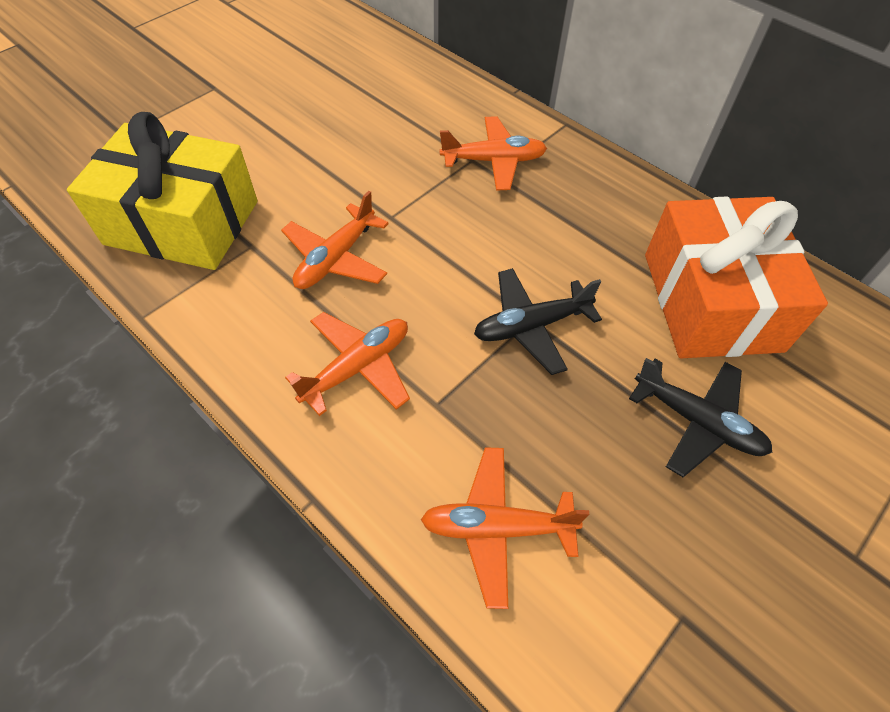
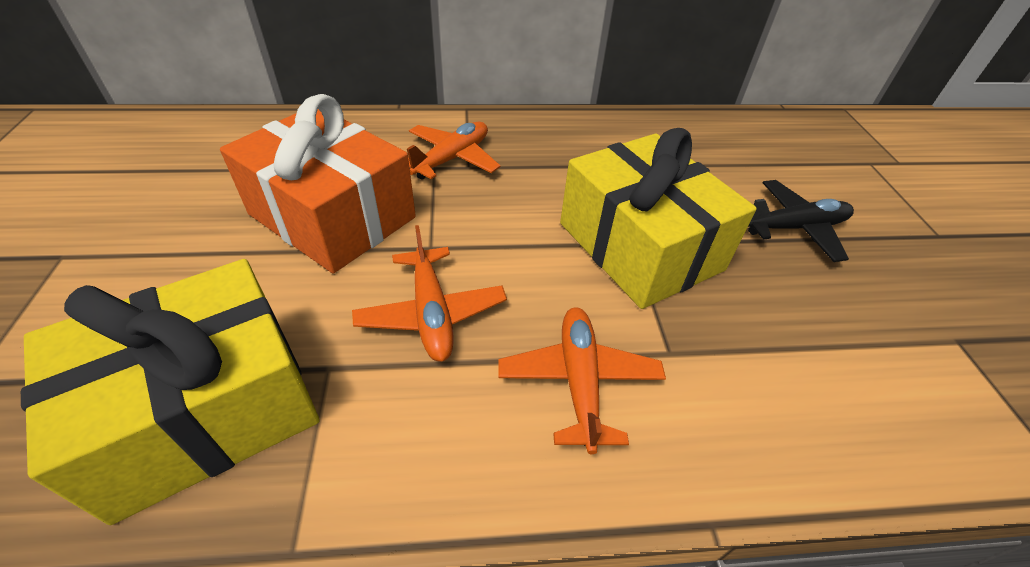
camera: 50 degrees left, 10 degrees down
(497, 528) = (827, 395): orange plane -> none
(531, 326) = (639, 246): black plane -> yellow gift
(711, 301) = (698, 158): orange gift -> orange gift (332, 216)

